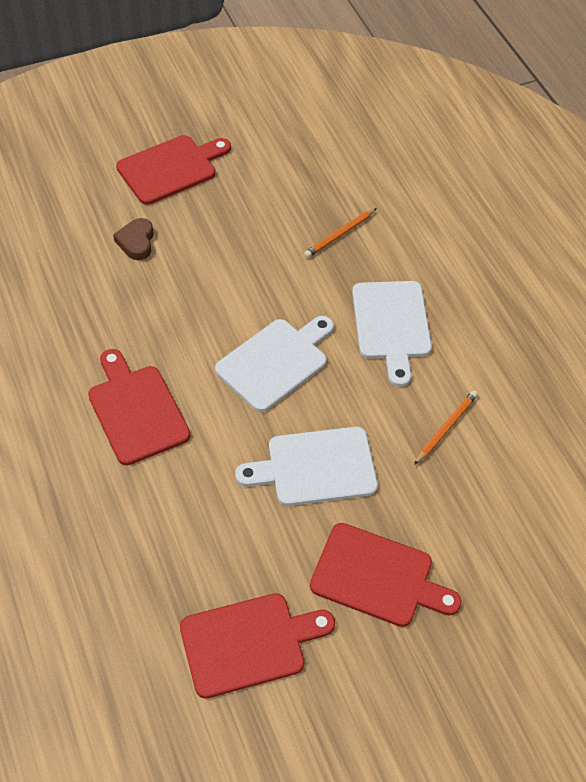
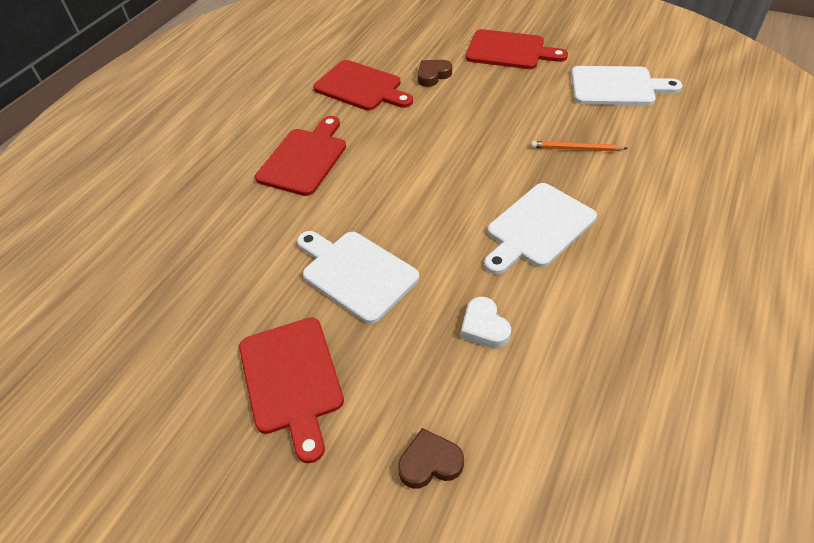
camera: 55 degrees right, 5 degrees down
(249, 643) = (163, 339): red cutting board -> red cutting board (361, 87)
(275, 362) = (422, 192): white cutting board -> white cutting board (617, 87)
(446, 428) = (484, 327): orange pencil -> white heart
(520, 540) = (430, 462): none -> brown heart

